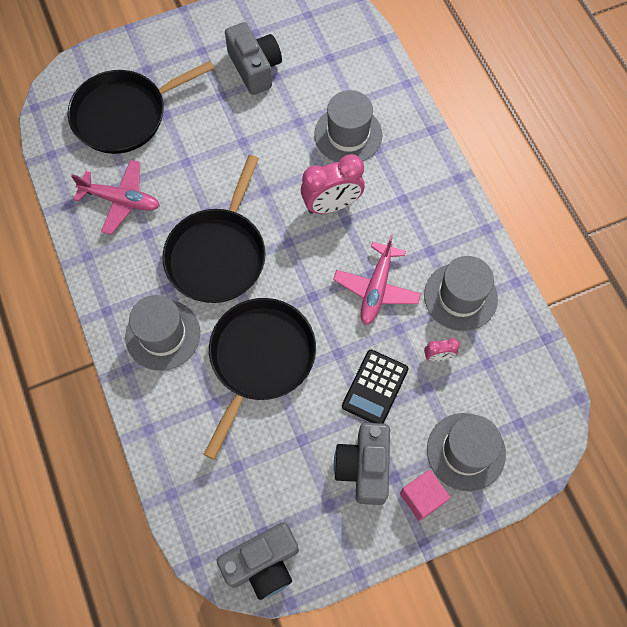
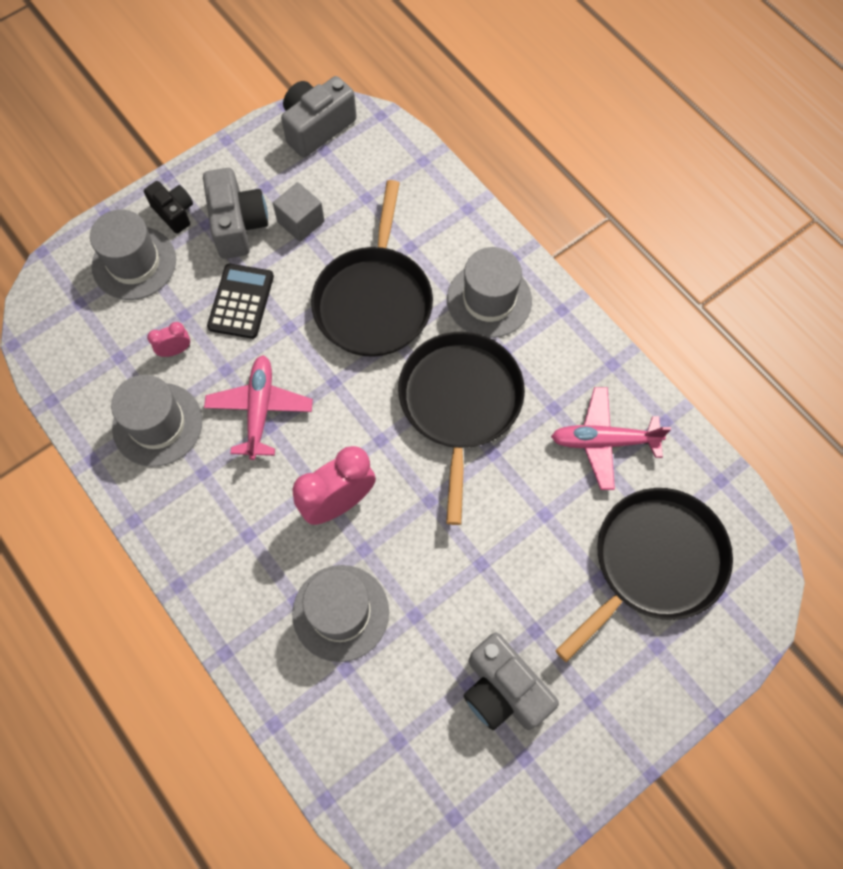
camera: 165 degrees right, 0 degrees up
(305, 455) = (301, 222): none -> grey cube
(422, 497) = (174, 213): pink cube -> black camera

